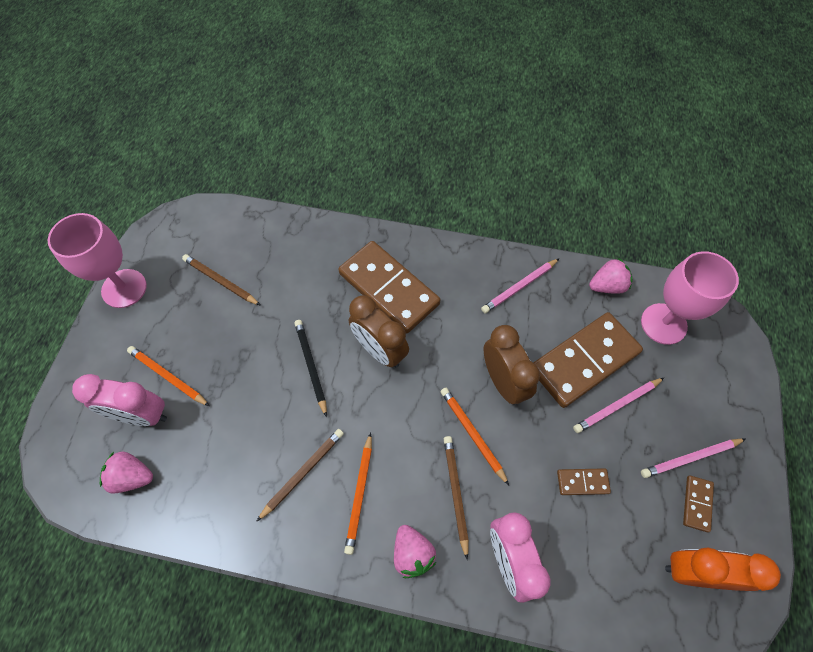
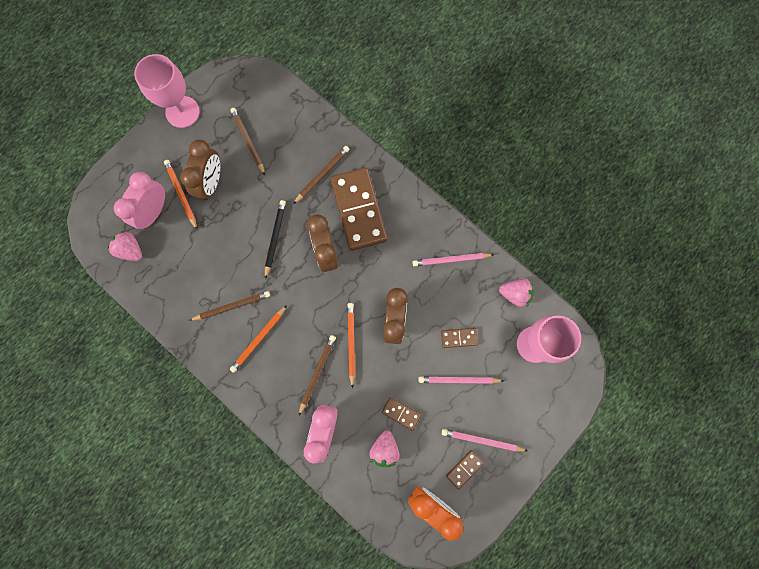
camera: 30 degrees right, 15 degrees up
(141, 415) = (154, 212): pink clock -> pink clock turned 75 degrees clockwise
(199, 346) = (211, 183): none -> brown clock
(326, 274) = (322, 175): none -> brown pencil
(412, 553) = (269, 393): pink strawberry -> pink strawberry (384, 449)
(584, 361) = (459, 338): brown domino -> brown domino, size x0.43

